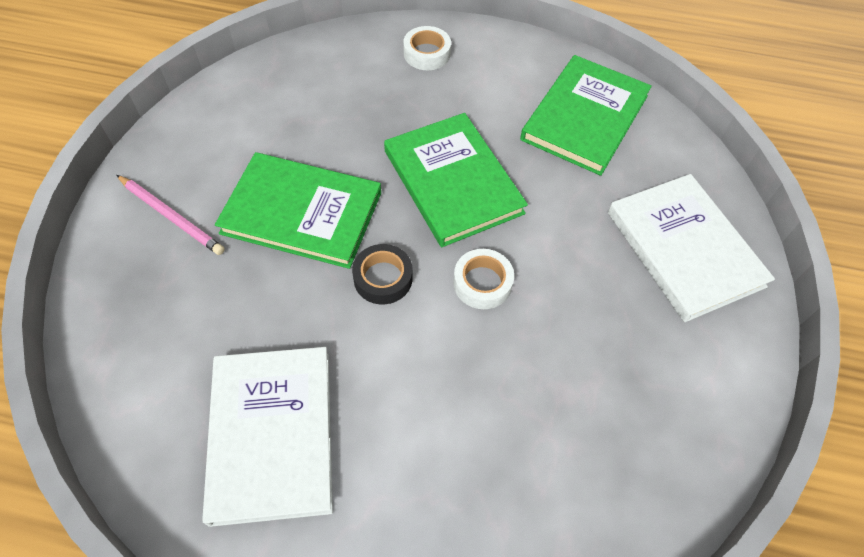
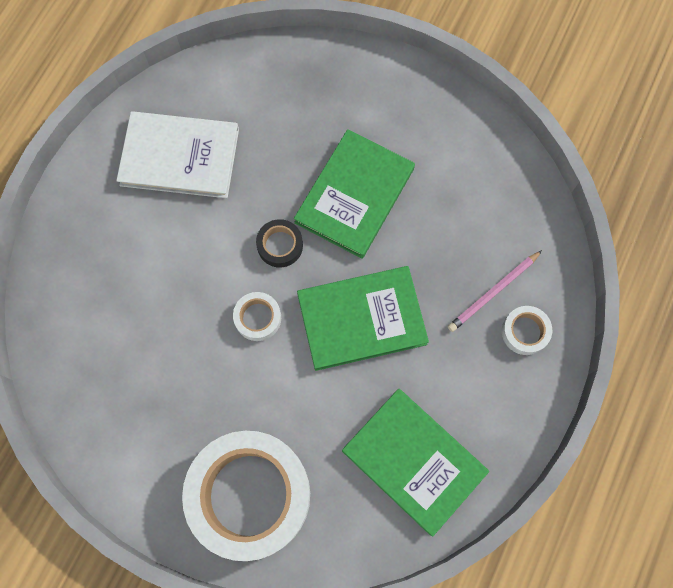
camera: 105 degrees right, 15 degrees up
(171, 216) = (371, 103): pink pencil -> pink pencil (493, 292)
(684, 249) = (249, 495): white book -> white tape

